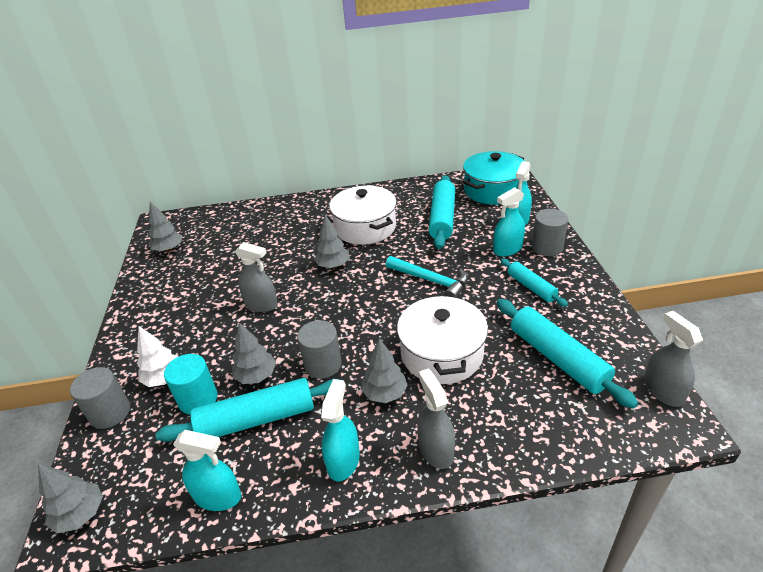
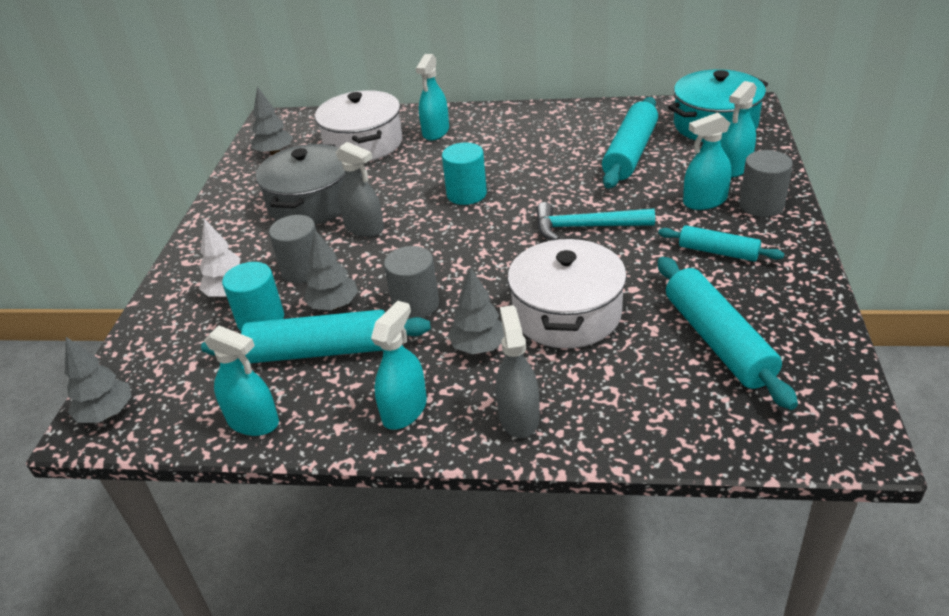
camera: 15 degrees right, 0 degrees up
(110, 412) = (162, 319): grey cylinder -> grey cylinder (303, 270)
(212, 289) = (311, 203): none -> grey pot
(293, 217) = (436, 132): none -> turquoise spray bottle
(333, 265) = (466, 194): grey tree -> turquoise cylinder
(365, 227) = (523, 153): white pot -> white pot (363, 144)
(431, 280) = (585, 227): turquoise hammer -> turquoise hammer turned 135 degrees clockwise
(531, 287) = (718, 252): turquoise rolling pin -> turquoise rolling pin turned 45 degrees counterclockwise
(663, 391) = (848, 400): grey spray bottle -> none

